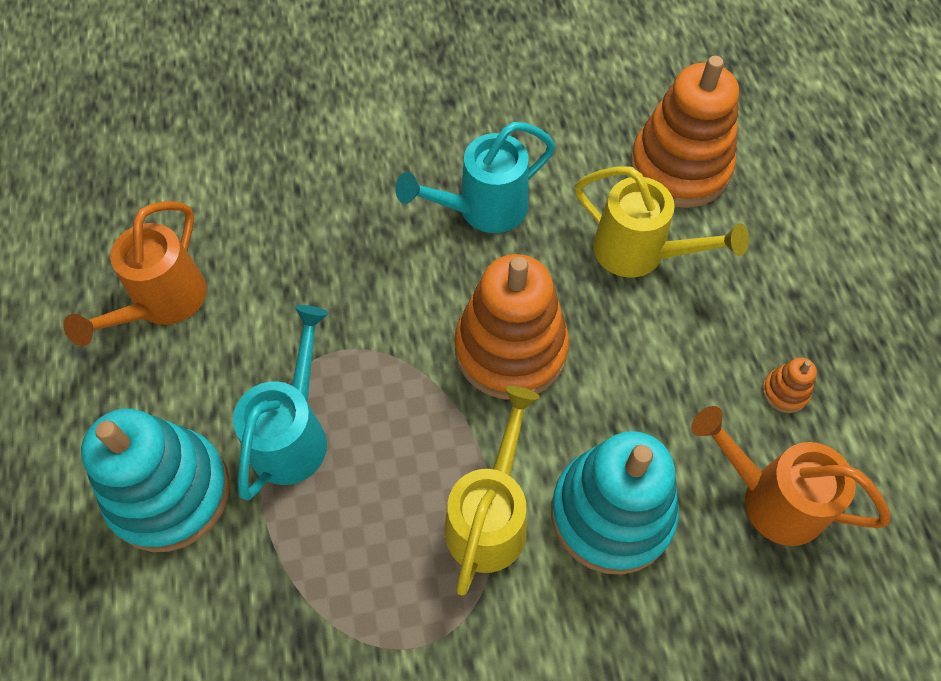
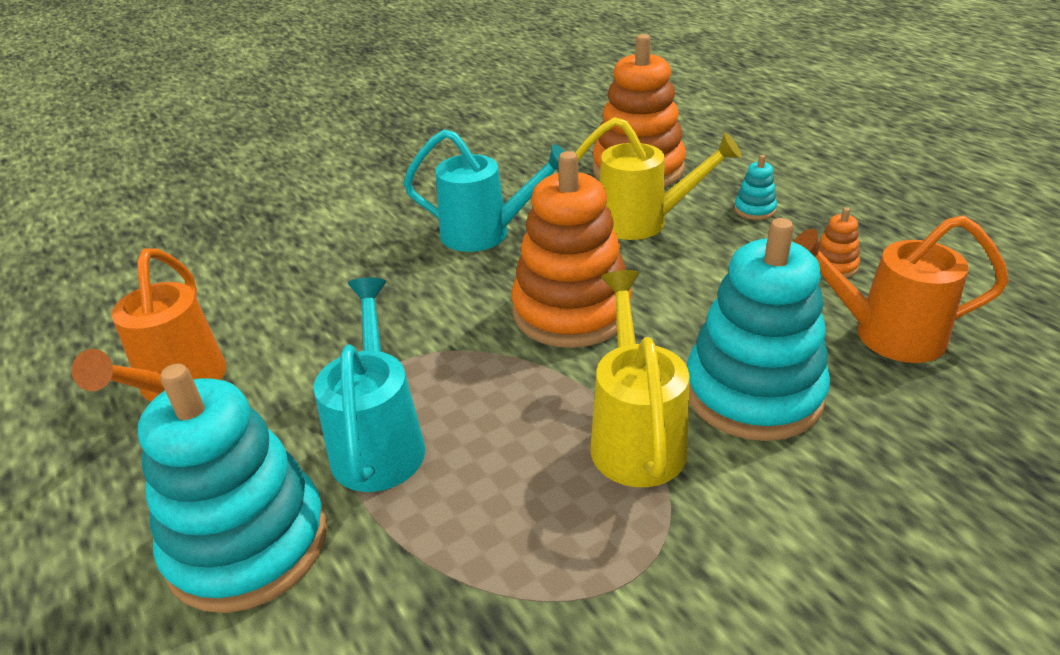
camera: 20 degrees left, 25 degrees down
(483, 209) = (485, 234): turquoise watering can -> turquoise watering can turned 120 degrees counterclockwise
(760, 279) = (754, 209): none -> turquoise stacking toy

